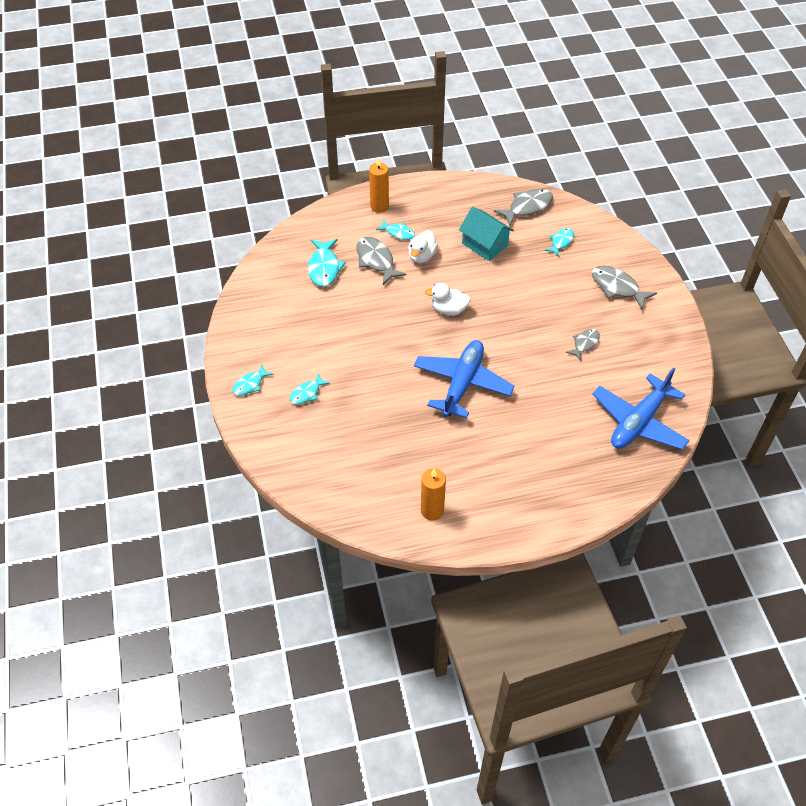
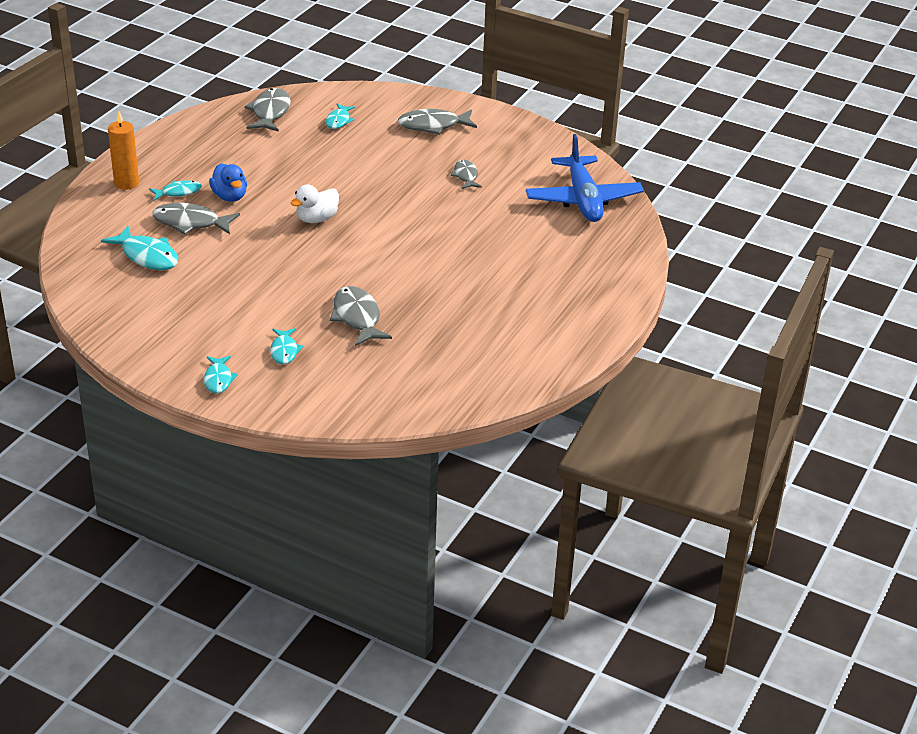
camera: 50 degrees left, 15 degrees down
(376, 402) = (357, 317): none -> grey fish
(421, 256) = (230, 196): white duck -> blue duck
(432, 510) = (521, 354): orange candle -> none
(462, 384) = (410, 260): blue plane -> none
(484, 244) = (274, 157): turquoise house -> none
(561, 242) = (338, 121): turquoise fish -> turquoise fish turned 150 degrees counterclockwise

